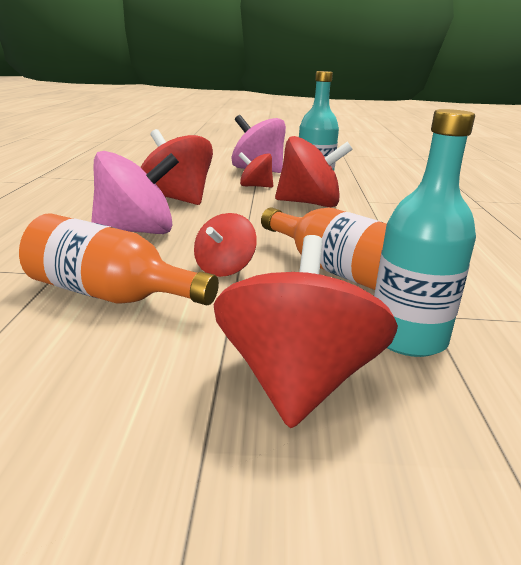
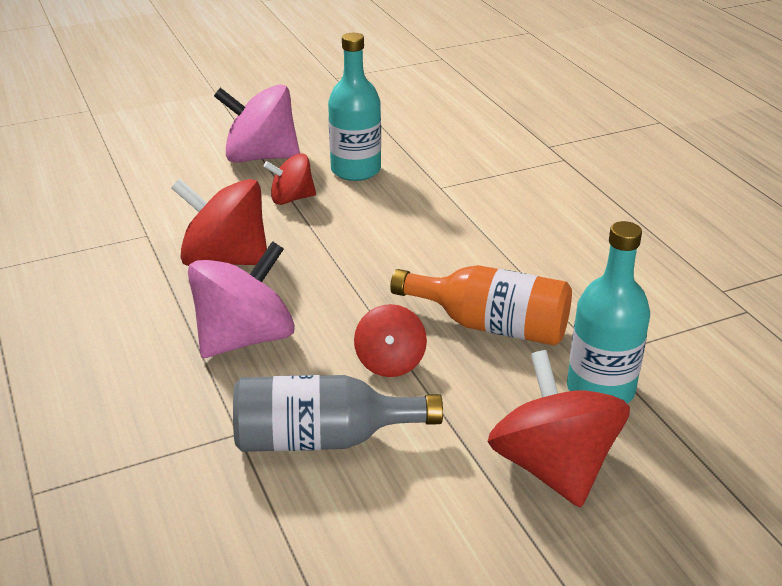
camera: 25 degrees left, 10 degrees up
(109, 295) = (322, 439): orange bottle -> grey bottle
(309, 204) = (382, 216): red spinning top -> none

